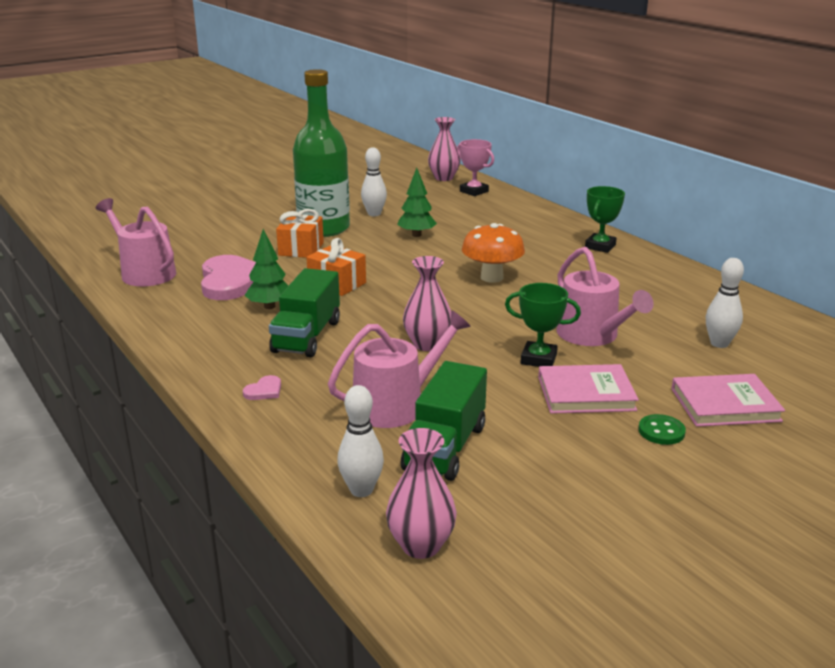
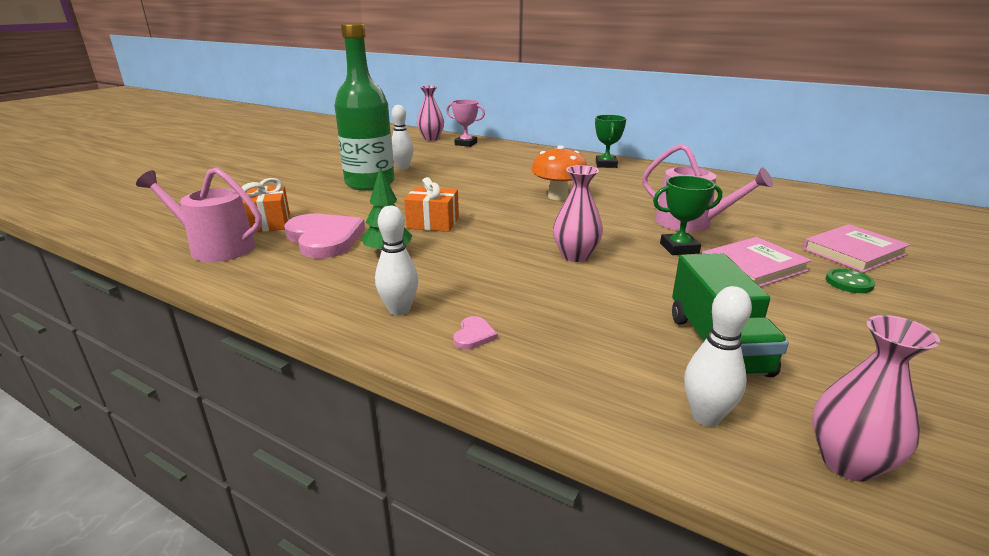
camera: 25 degrees left, 0 degrees up
(301, 249) = (366, 201): orange gift -> orange gift (268, 223)
(307, 336) = (457, 272): green truck -> none
(395, 405) = (620, 316): pink watering can -> none
(416, 235) = (457, 177): green tree -> none
(719, 343) = (779, 211): white bowling pin -> white bowling pin (399, 310)

